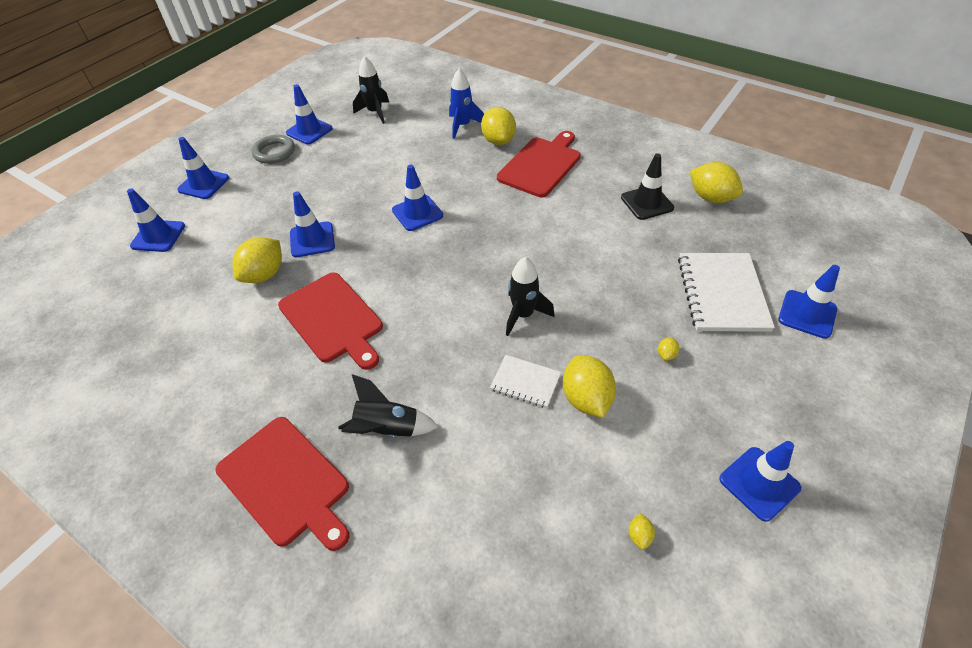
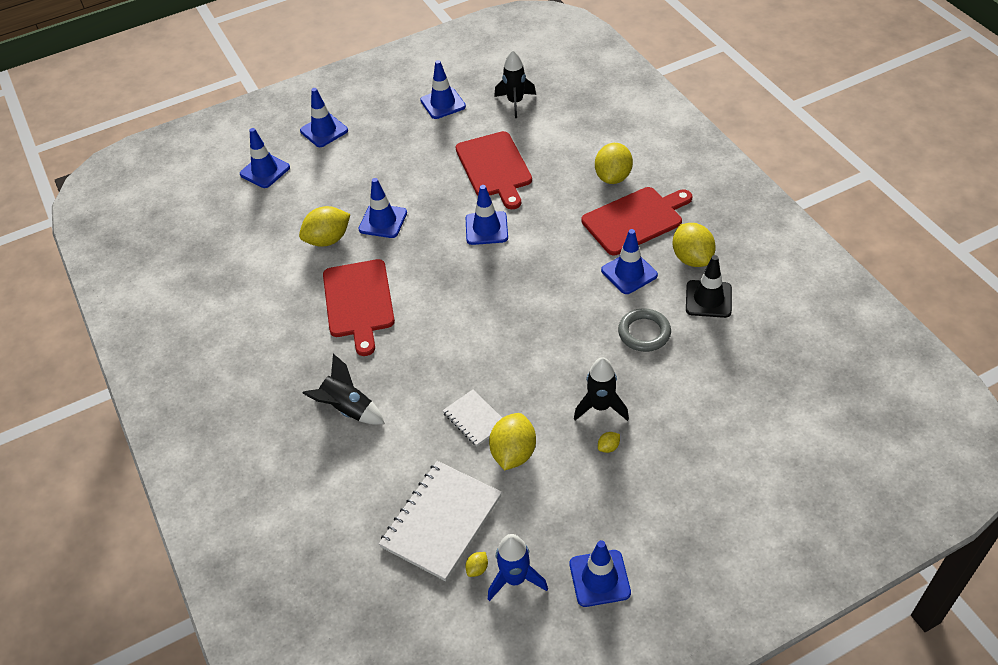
camera: 30 degrees right, 0 degrees up
(274, 152) = (399, 117): grey ring -> grey ring (644, 333)
(286, 482) = (257, 416): red cutting board -> red cutting board (494, 167)
(463, 126) = (589, 147): blue rocket -> blue rocket (515, 579)
(523, 315) = (513, 362): black rocket -> black rocket (600, 407)
(711, 198) = (778, 318): yellow lemon -> yellow lemon (692, 258)
(722, 293) = (705, 416): white notebook -> white notebook (441, 521)
(807, 314) = (769, 468): blue traffic cone -> blue traffic cone (629, 273)

